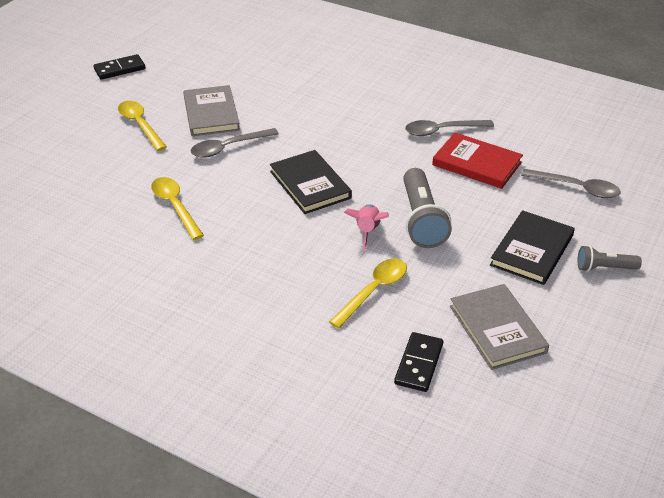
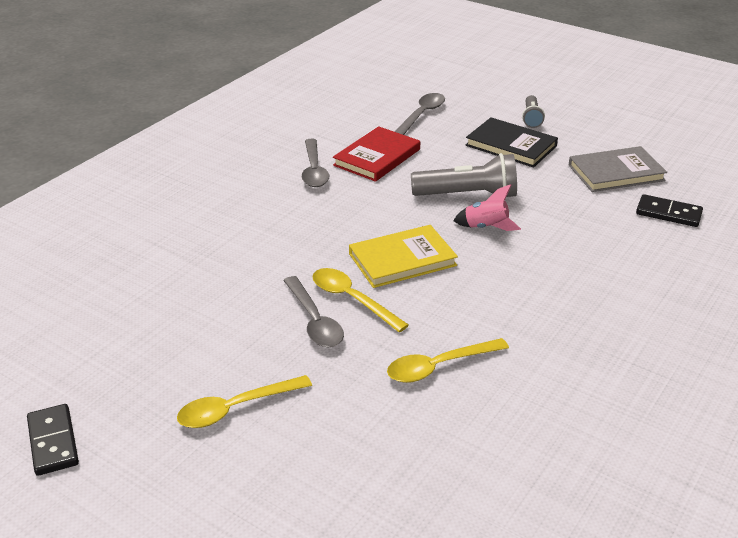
camera: 85 degrees left, 5 degrees down
(211, 114) = (227, 337): grey book -> none
(310, 185) = (402, 259): black book -> yellow book
(374, 291) = (577, 229): yellow spoon -> yellow spoon (352, 299)

